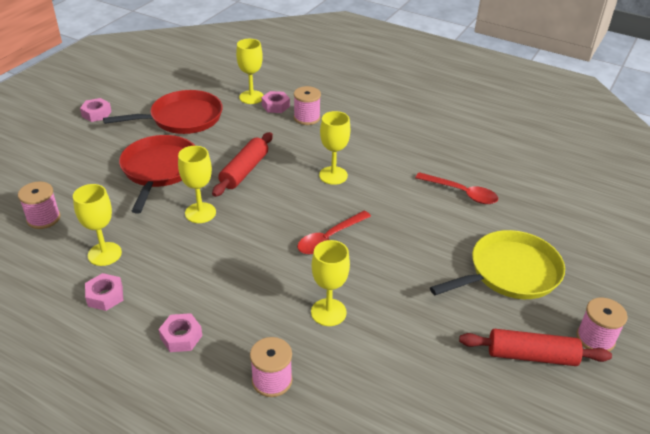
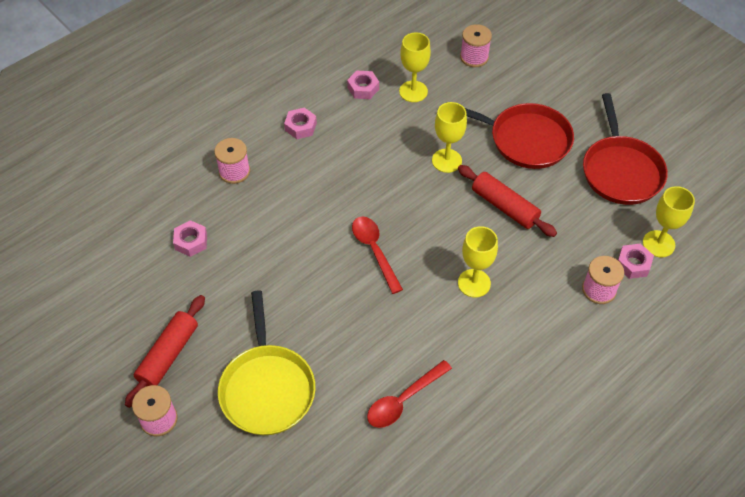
camera: 110 degrees right, 15 degrees up
(96, 114) = (644, 101): pink nut -> pink nut (191, 241)
(328, 312) = (283, 224): yellow goblet -> none

